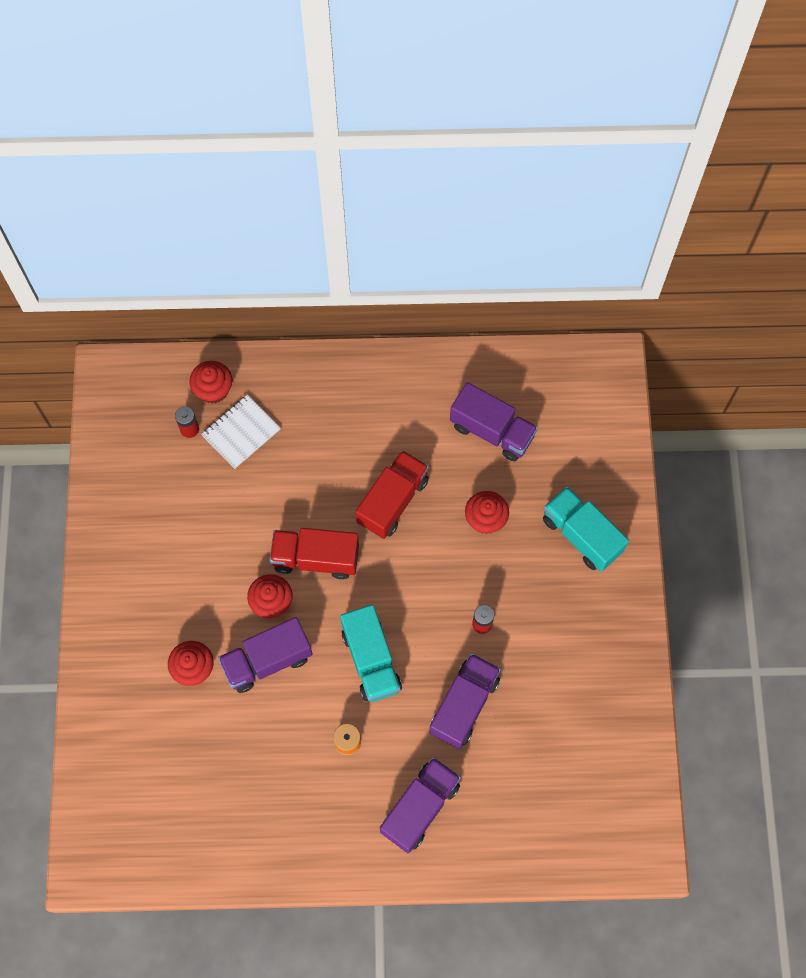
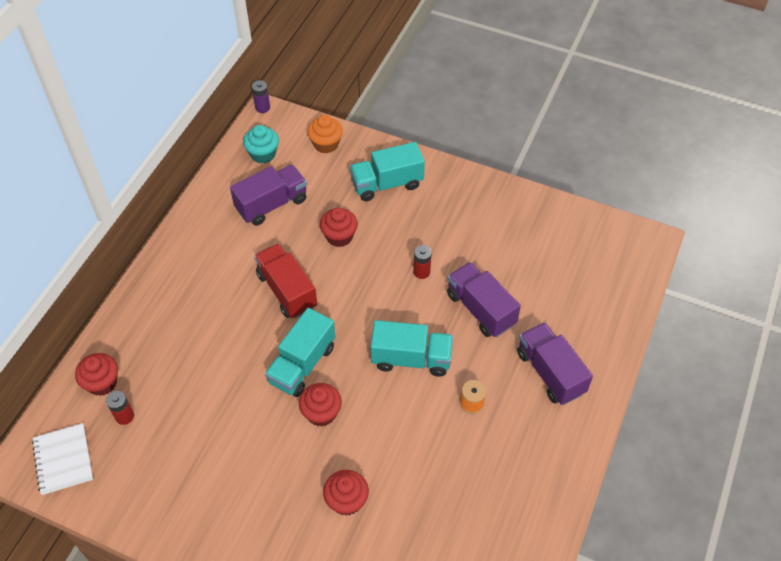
camera: 65 degrees left, 15 degrees down
(241, 432) = (155, 377): white notebook -> white notebook (63, 459)
(267, 660) = (371, 437): purple truck -> none
(316, 558) = (302, 364): red truck -> turquoise truck
(554, 387) = (263, 154): none -> turquoise cupcake
(603, 444) = (326, 144): none -> orange cupcake
(620, 352) = (262, 107): none -> purple battery

